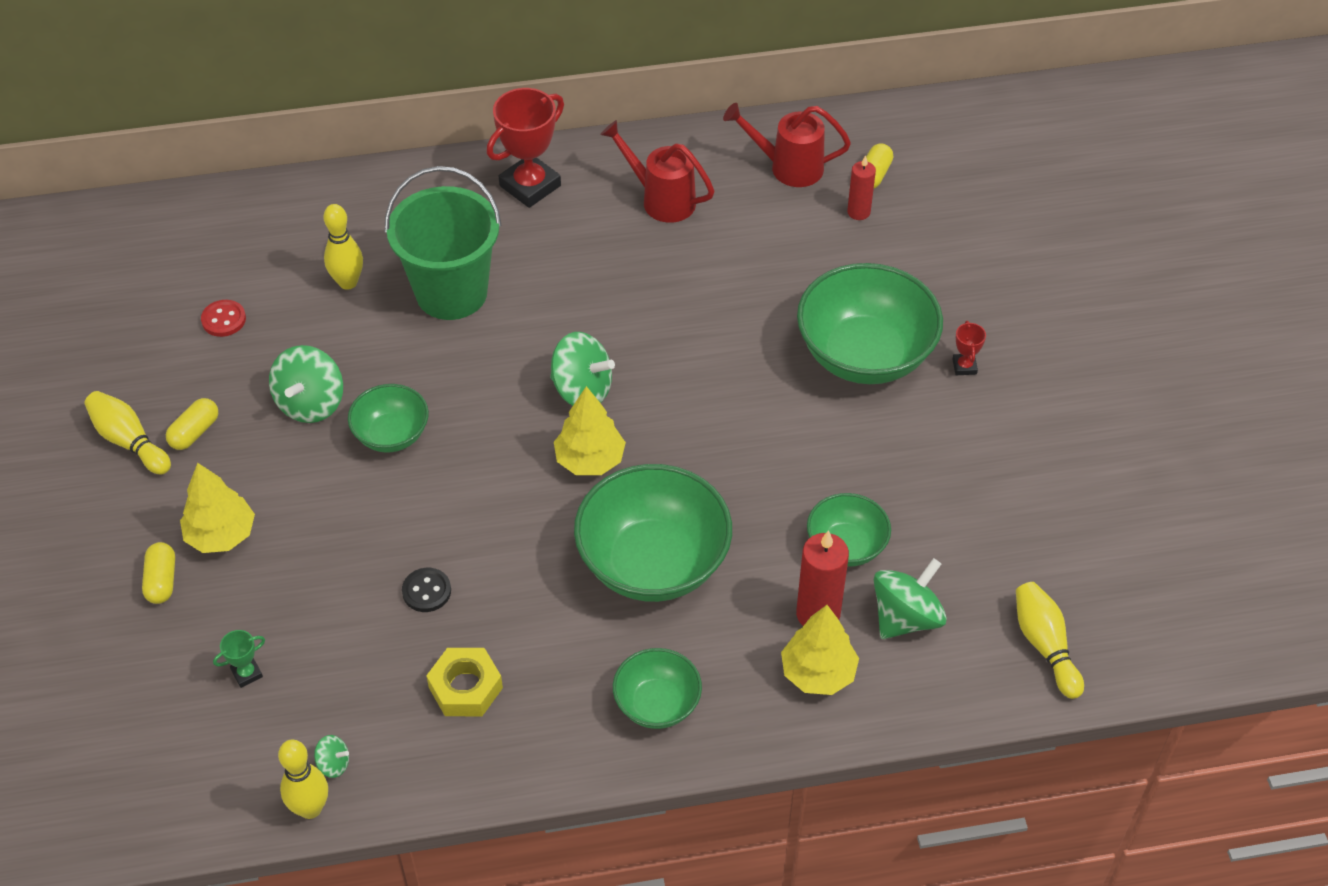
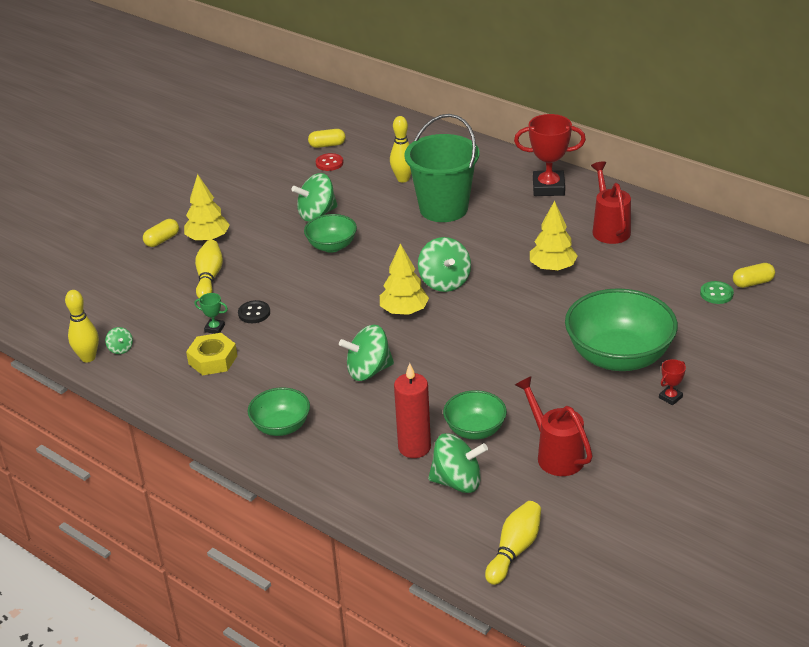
camera: 50 degrees right, 15 degrees down
(129, 441) = (226, 184): yellow bowling pin -> yellow bowling pin (209, 277)
(194, 432) = (255, 196): yellow capsule -> yellow capsule (327, 145)
(247, 673) = (141, 293): green trophy -> green trophy (214, 328)
(653, 563) = (368, 371): green bowl -> green spinning top
(788, 167) = (705, 252): red watering can -> red watering can (555, 454)
(818, 673) = (375, 471): yellow tree -> yellow tree (552, 268)
(858, 212) = (716, 294): red candle -> green button

